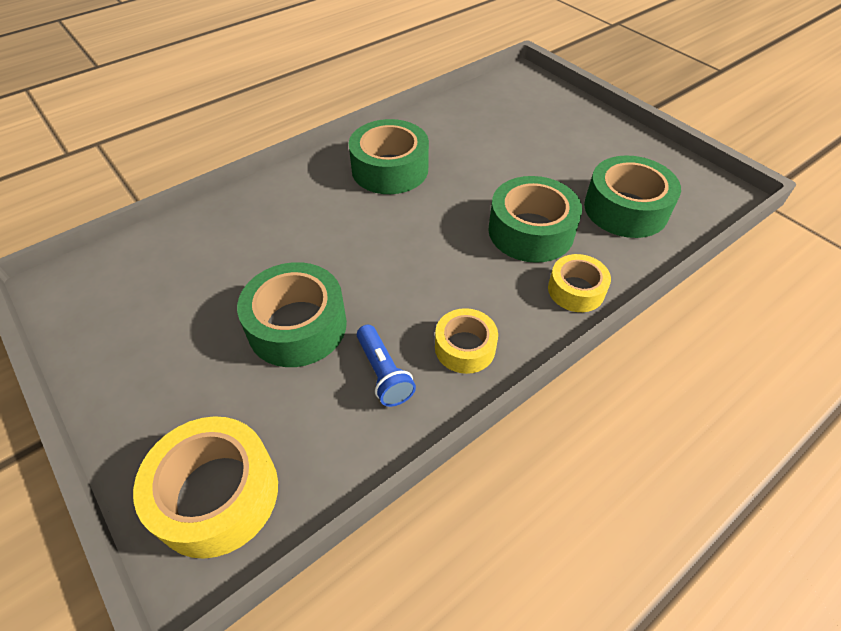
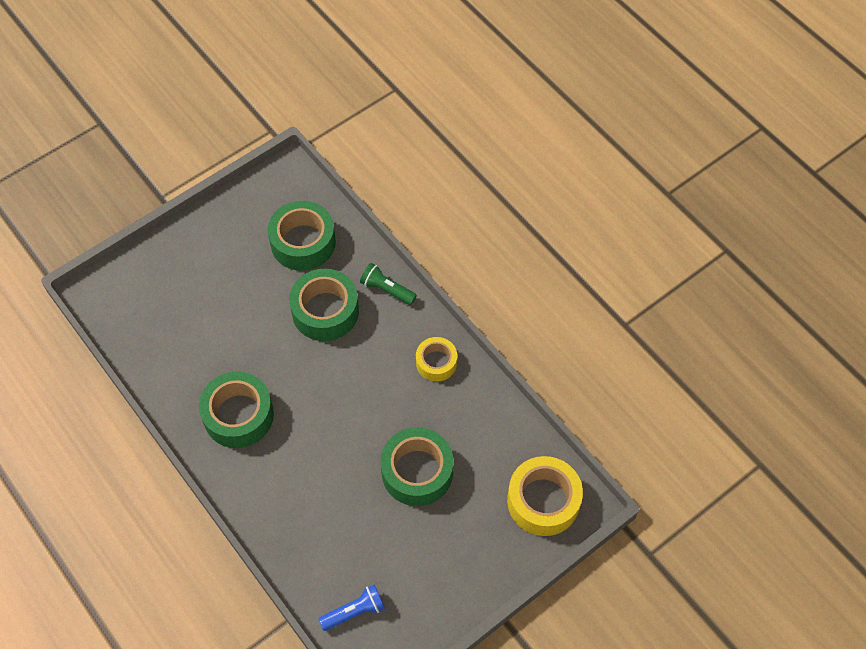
camera: 90 degrees left, 10 degrees up
(383, 374) = (457, 412): blue flashlight -> blue flashlight (355, 611)
(576, 290) = (386, 289): yellow tape -> green flashlight

